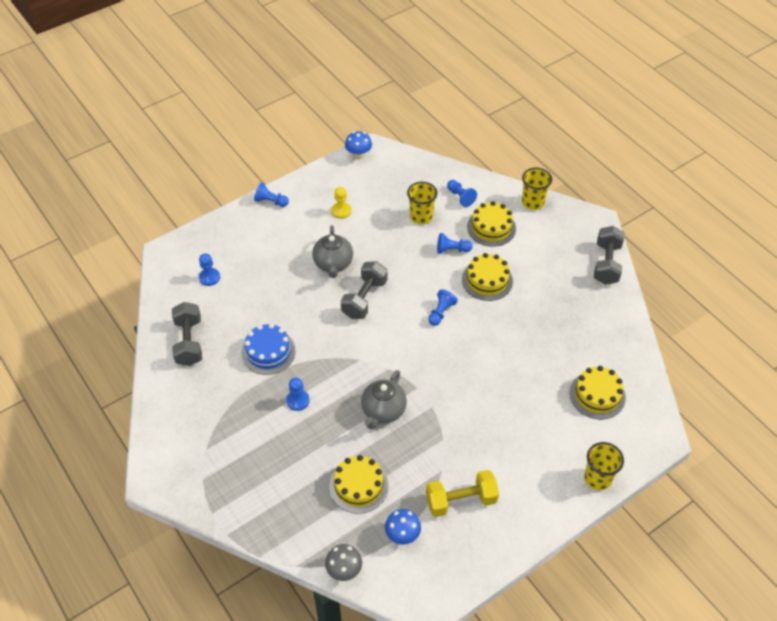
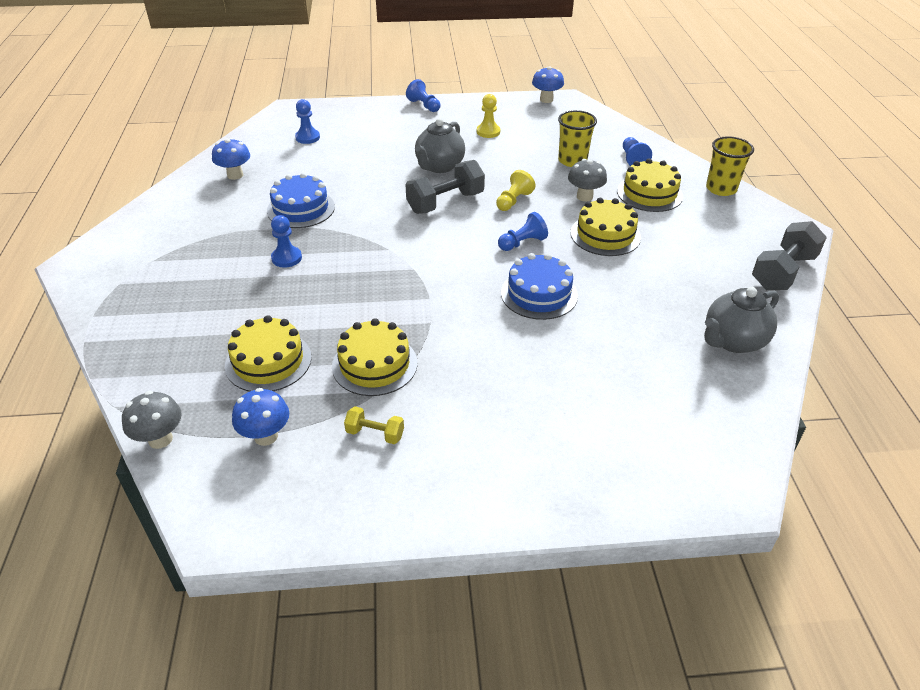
camera: 30 degrees right, 10 degrees down
(189, 342) = (235, 175): grey dumbbell -> blue mushroom
(383, 411) = (368, 304): grey teapot -> grey teapot (733, 341)
(408, 276) = (513, 201): none -> yellow pawn
(452, 250) = (584, 196): blue pawn -> grey mushroom
(461, 500) = (375, 434): yellow dumbbell -> yellow dumbbell, size x0.52
(480, 351) = (539, 294): none -> blue cake
(597, 395) = (667, 400): yellow cake -> yellow cake (374, 364)
(597, 478) = (592, 499): yellow cup -> none

